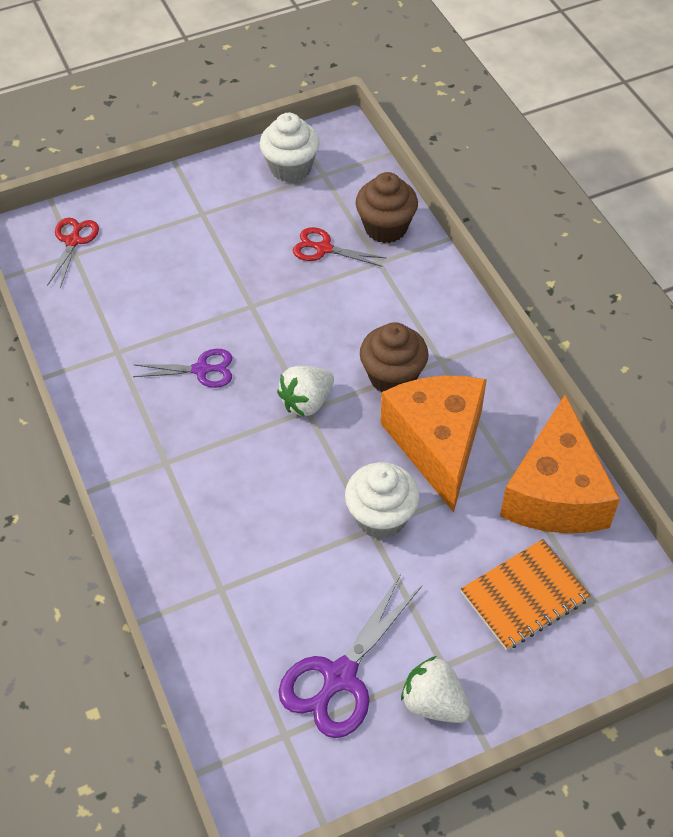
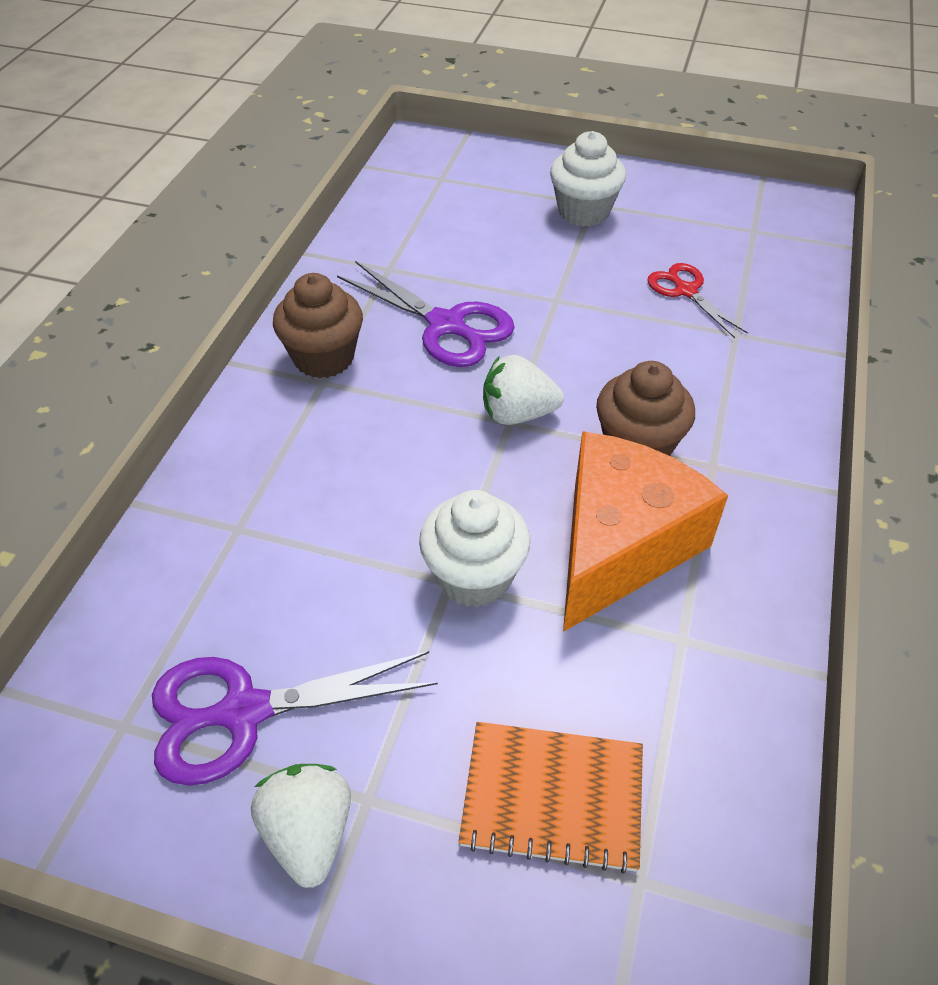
camera: 40 degrees right, 5 degrees down
(73, 241) = (451, 168): red scissors -> none
(201, 370) = (446, 325): purple scissors -> purple scissors, size x1.61
(290, 168) = (723, 209): white cupcake -> white cupcake (583, 212)
(385, 228) = (776, 307): brown cupcake -> brown cupcake (324, 358)
(555, 493) = (718, 703): orange cheese -> none

